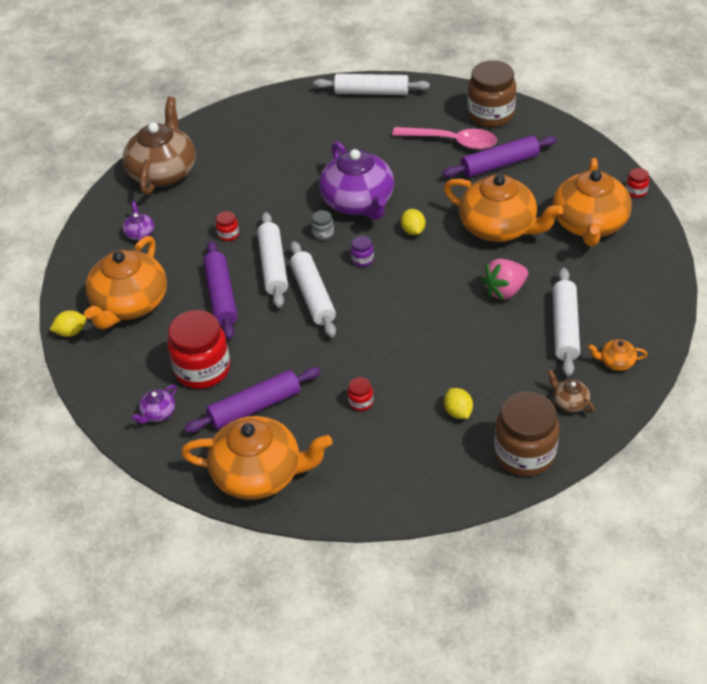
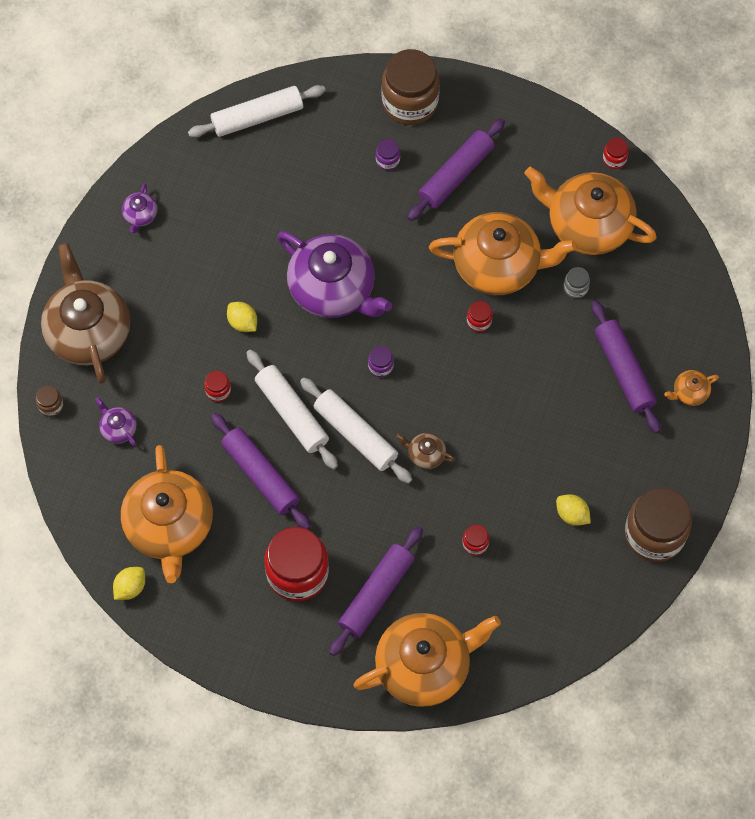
camera: 30 degrees left, 20 degrees up
(104, 205) = (51, 406): none -> brown jar
(158, 413) = (285, 643): purple teapot -> purple teapot (140, 215)
(323, 234) = (320, 348): grey jar -> grey jar (575, 288)
(413, 231) = (412, 306): yellow lemon -> yellow lemon (242, 322)
(451, 142) = (387, 161): pink spoon -> purple jar
(460, 257) = (479, 321): none -> red jar
(504, 291) = (544, 348): pink strawberry -> none
(565, 328) = (624, 371): white rolling pin -> purple rolling pin
(569, 402) = (668, 458): brown teapot -> brown teapot (425, 454)
(589, 224) = (587, 224): orange teapot -> orange teapot turned 135 degrees clockwise

